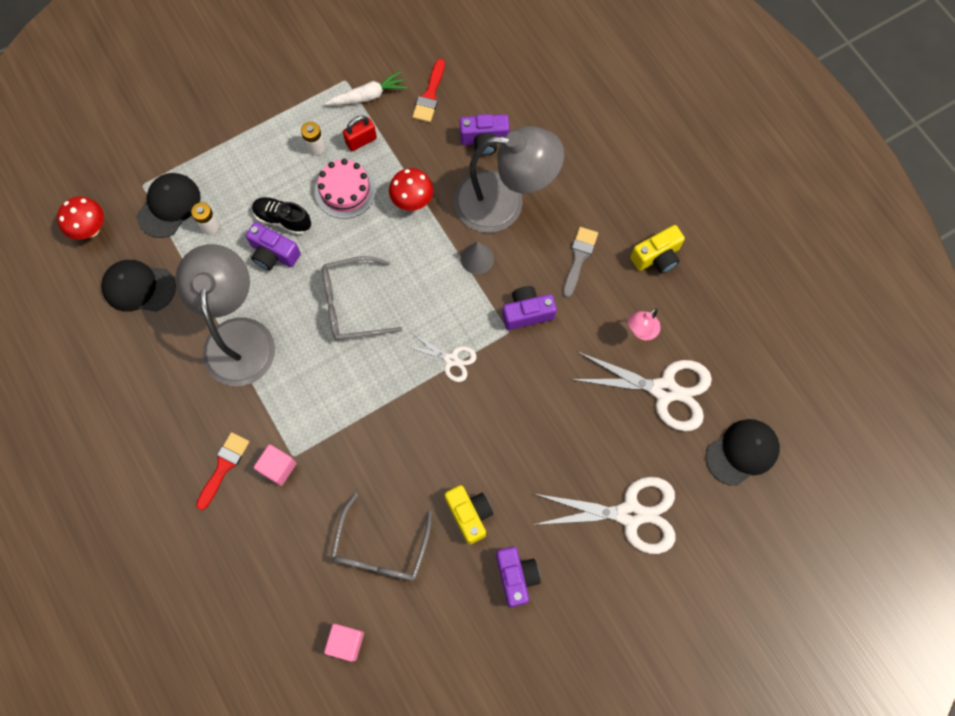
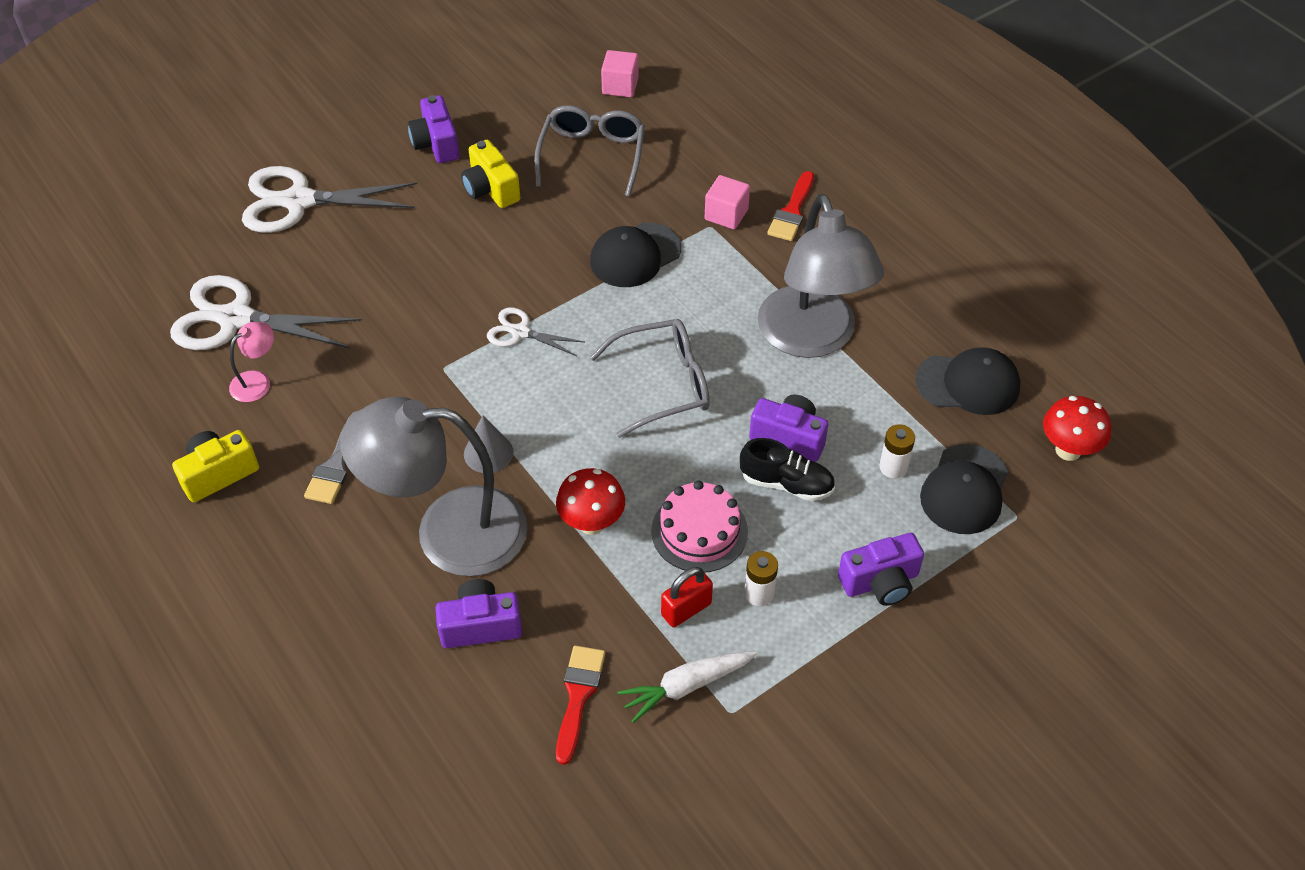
camera: 175 degrees right, 20 degrees down
(527, 313) = (416, 391): purple camera -> purple camera (880, 582)
(742, 452) = (148, 264): black cap -> black cap (635, 255)

